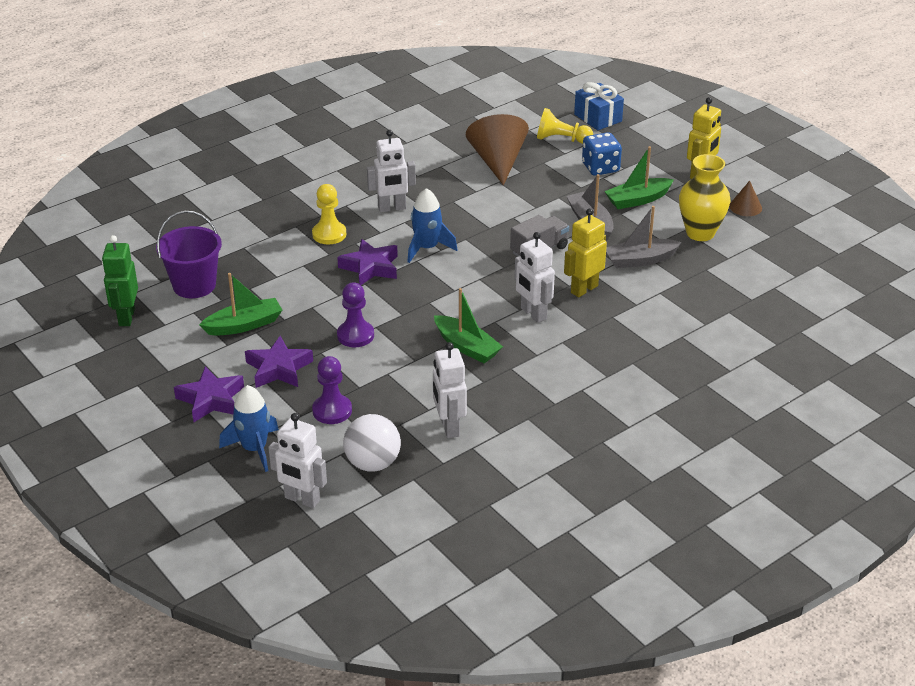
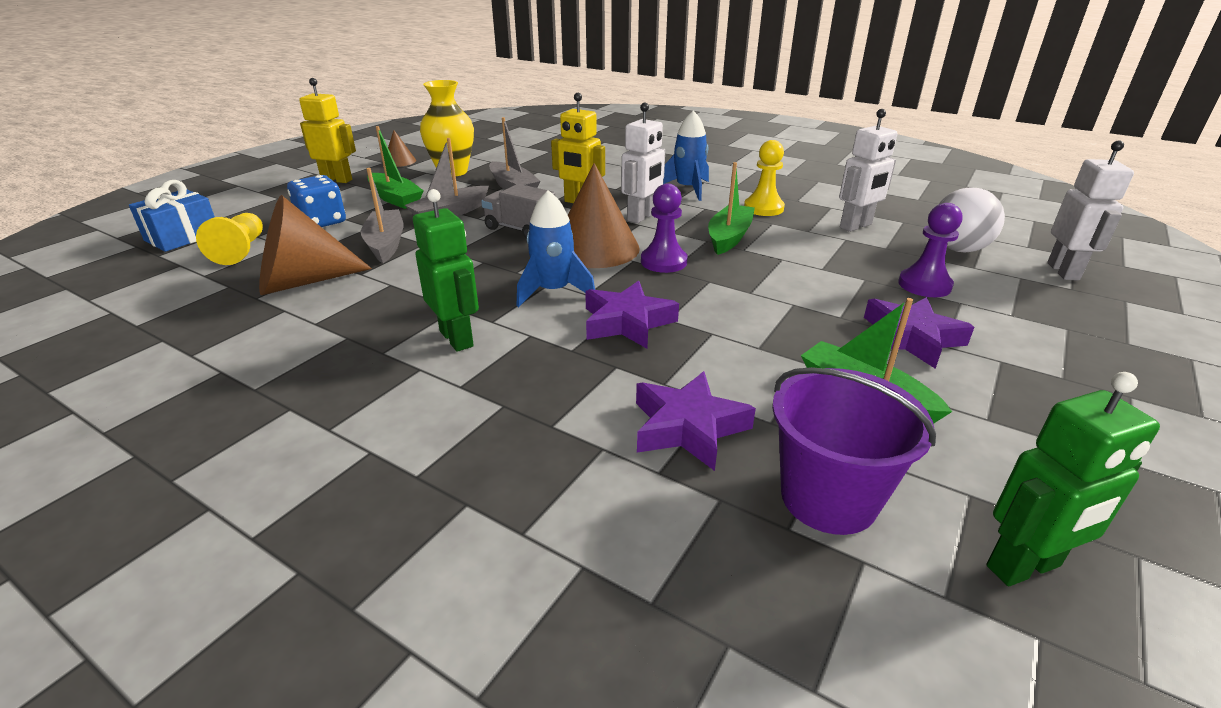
camera: 110 degrees left, 5 degrees down
(211, 399) = (1041, 374): purple star -> purple star (688, 427)
(254, 449) = (1056, 316): blue rocket -> blue rocket (687, 189)
(329, 234) = (560, 379): yellow pawn -> yellow pawn (763, 208)
(355, 335) = (781, 300): purple pawn -> purple pawn (663, 262)
(392, 208) = (457, 338): white robot -> green robot
(484, 277) = (595, 248): none -> brown cone
(542, 192) = (386, 244): none -> grey boat

